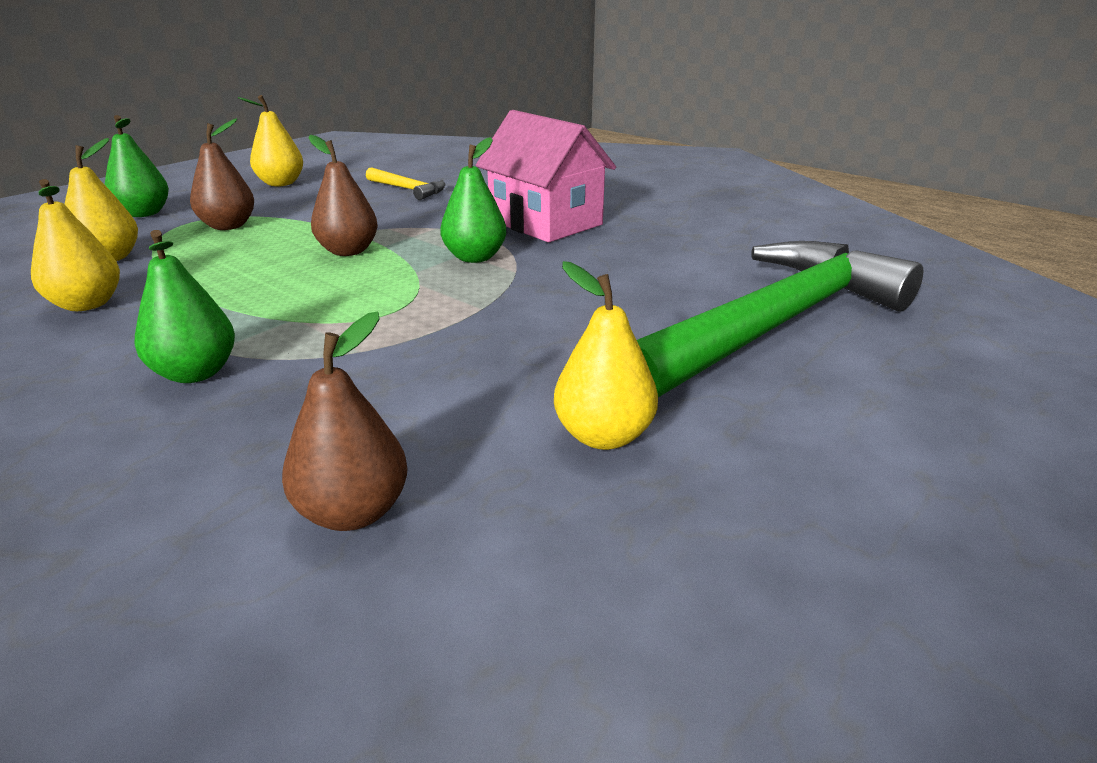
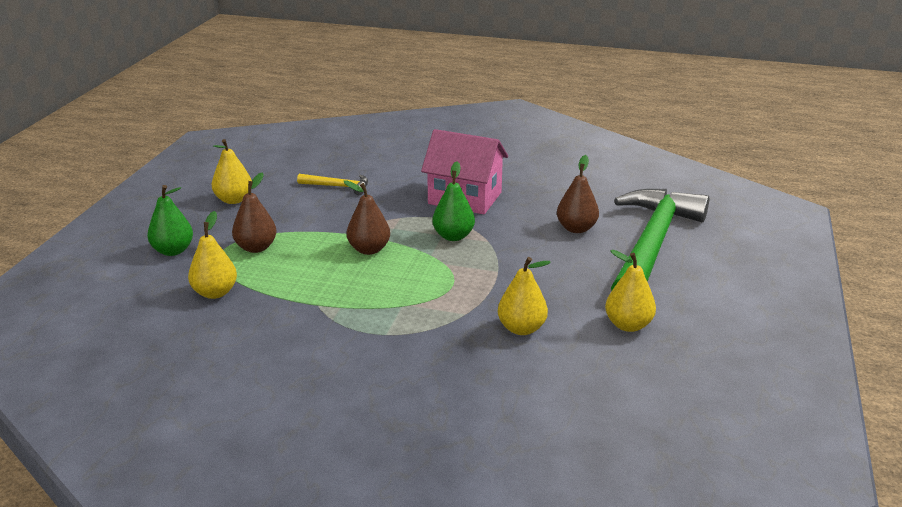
camera: 25 degrees left, 0 degrees up
(87, 304) = (261, 328): yellow pear -> yellow pear (521, 328)
(196, 373) = (397, 349): green pear -> none
(353, 512) = (562, 387): brown pear -> brown pear (576, 228)

